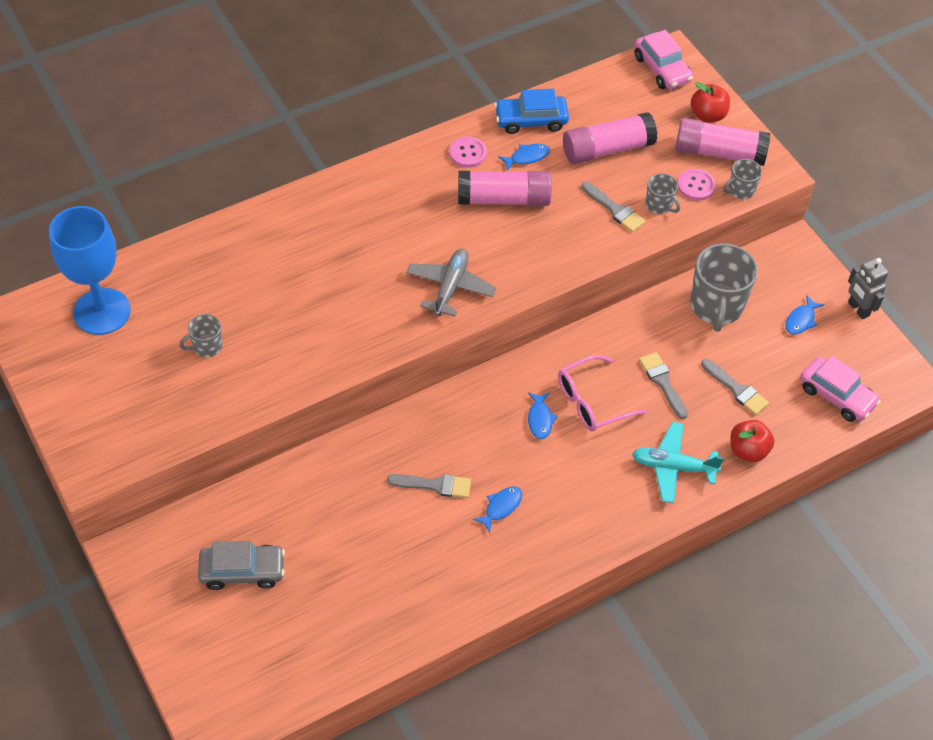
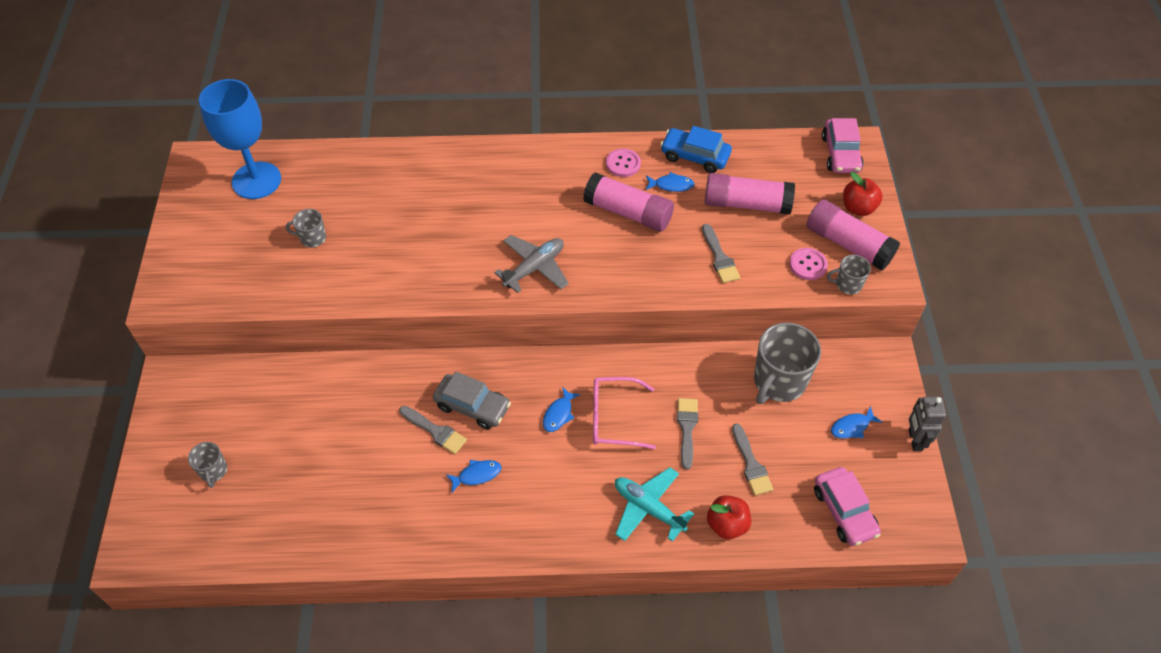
camera: 30 degrees right, 0 degrees up
(242, 571) = (241, 432): grey car -> grey car (472, 406)
(659, 205) = (763, 269): grey mug -> grey mug (213, 471)

